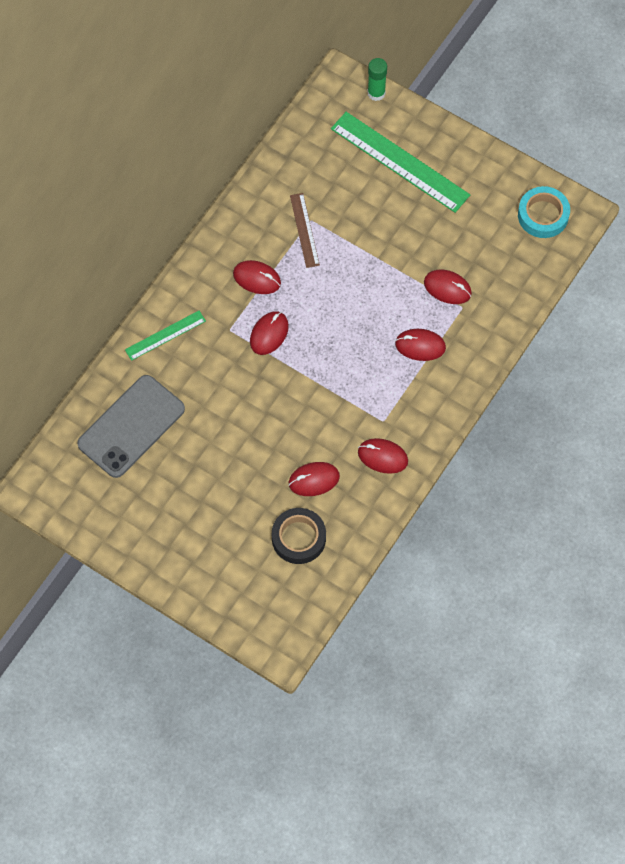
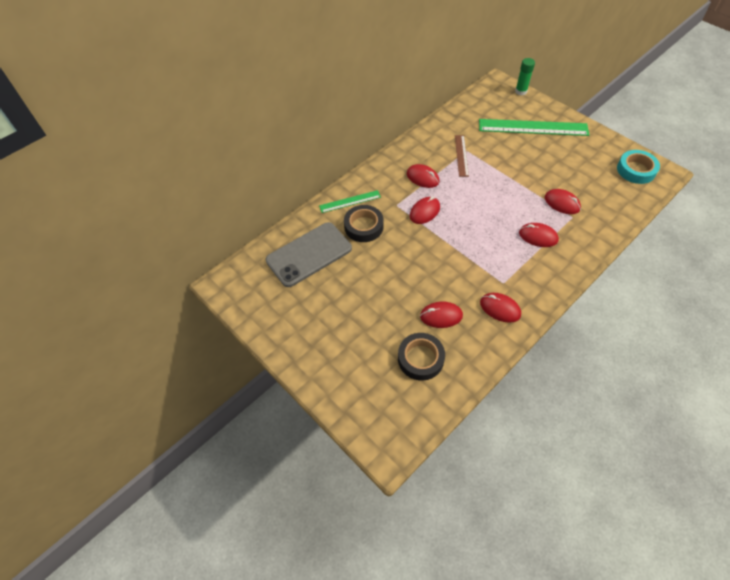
camera: 15 degrees right, 10 degrees down
(193, 371) = (363, 226): none -> black tape
(399, 162) = (533, 128): green ruler -> green ruler turned 45 degrees counterclockwise

